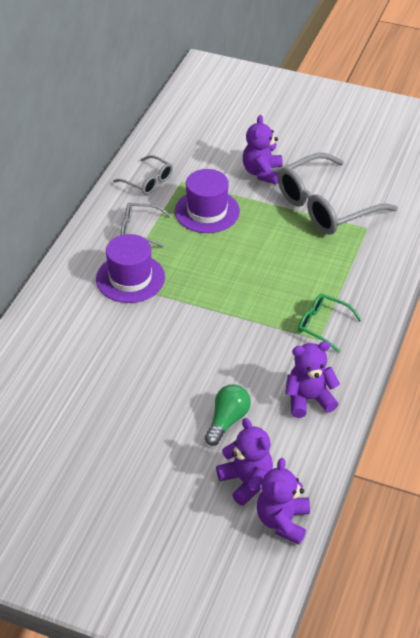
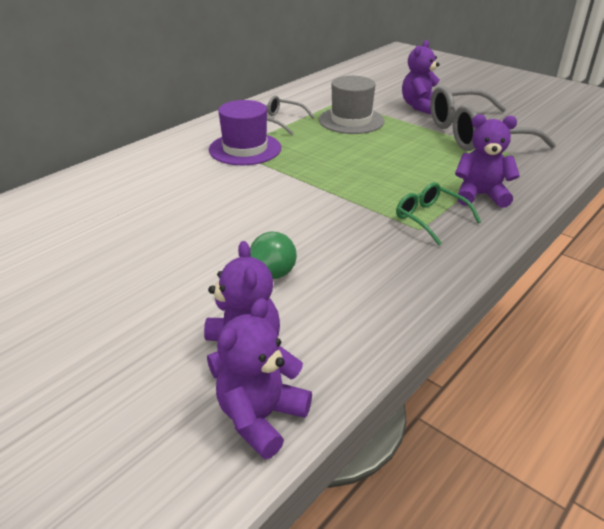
camera: 20 degrees right, 10 degrees down
(148, 181) = (309, 97): grey glasses -> none
(207, 211) = (351, 120): purple hat -> grey hat
(308, 399) = (378, 282): purple teddy bear -> purple teddy bear (480, 195)

